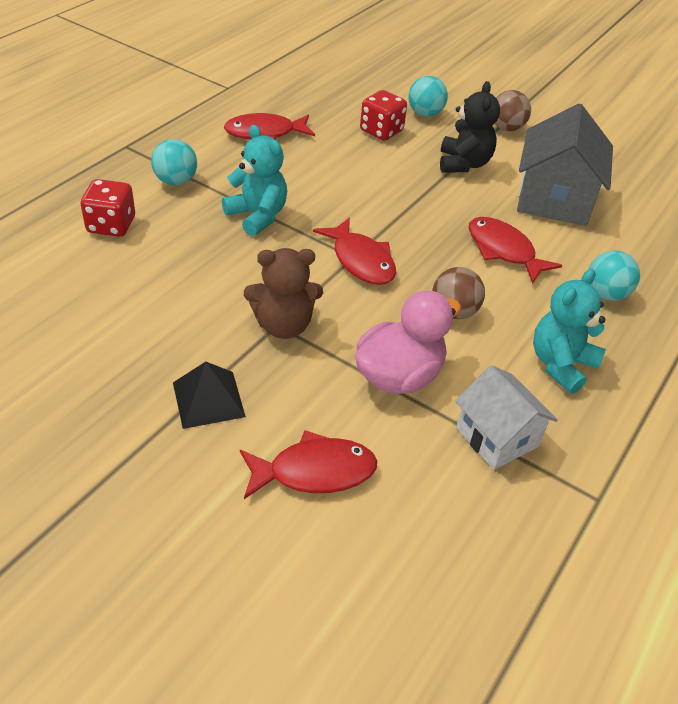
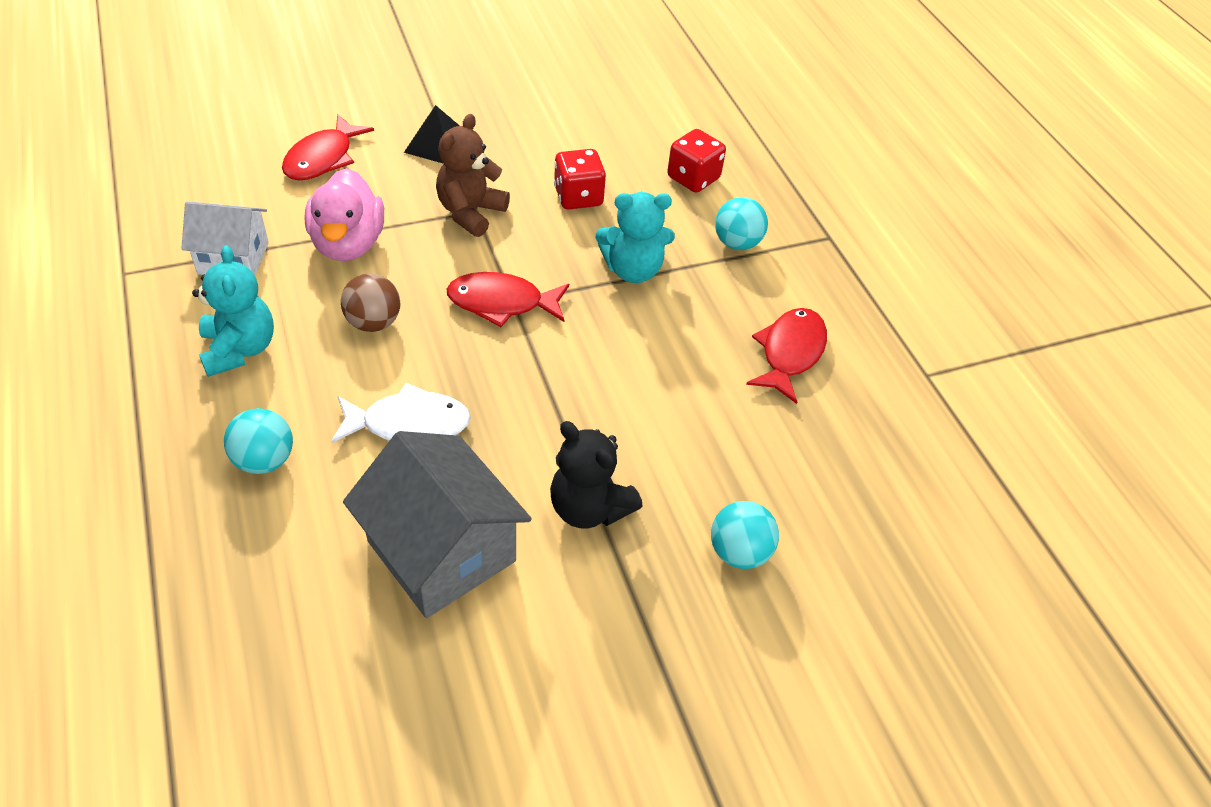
camera: 125 degrees right, 5 degrees up
(381, 131) = (724, 469): red dice -> red dice (578, 197)
(504, 251) = (409, 423): red fish -> white fish
(506, 128) = (635, 633): brown ball -> none

